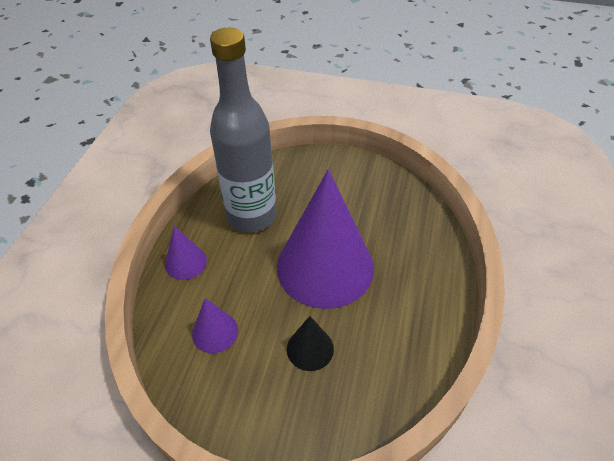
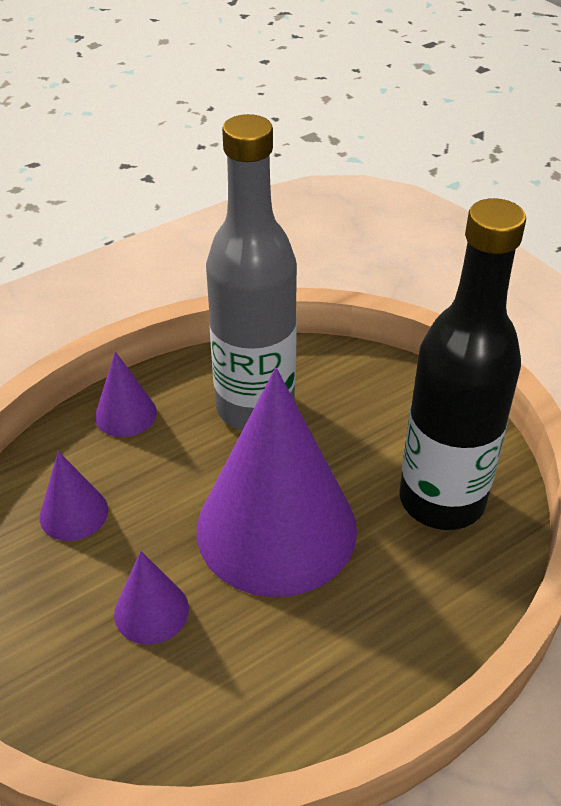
camera: 40 degrees right, 5 degrees down
(310, 348) = (151, 611): black cone -> purple cone
(381, 204) = (441, 500): none -> black bottle

